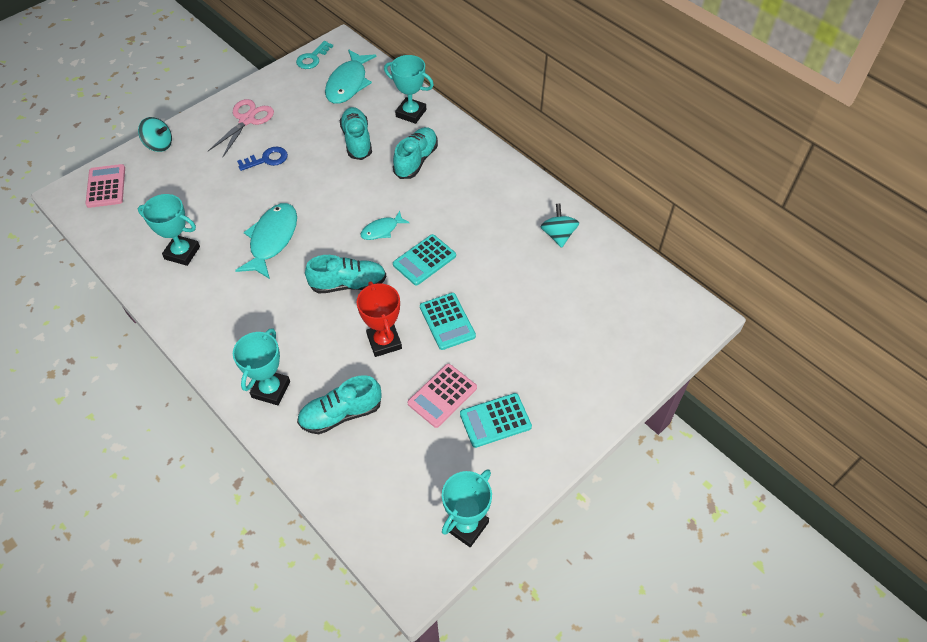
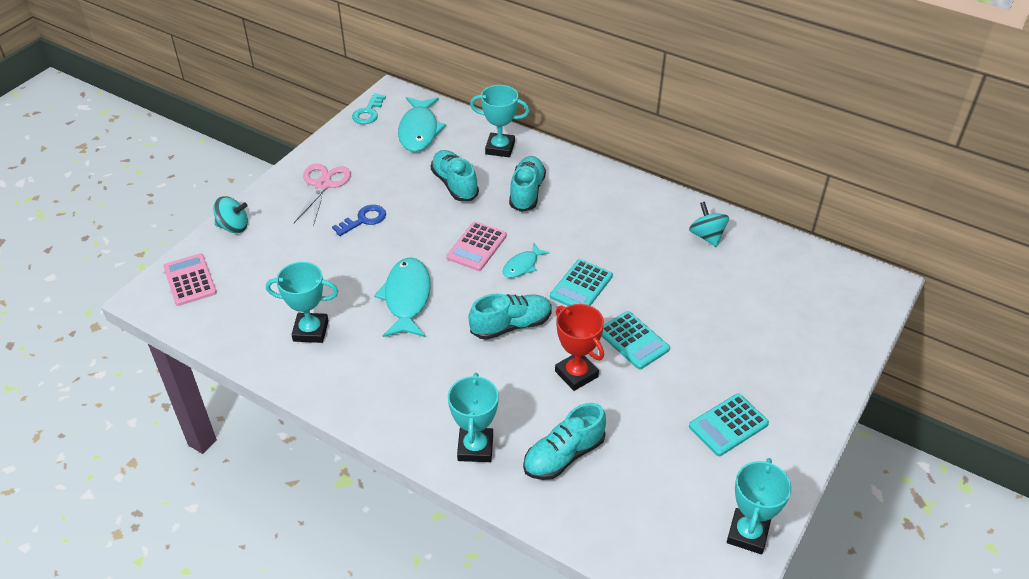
camera: 15 degrees left, 10 degrees down
(442, 395) = (662, 413): pink calculator -> pink calculator (476, 247)

